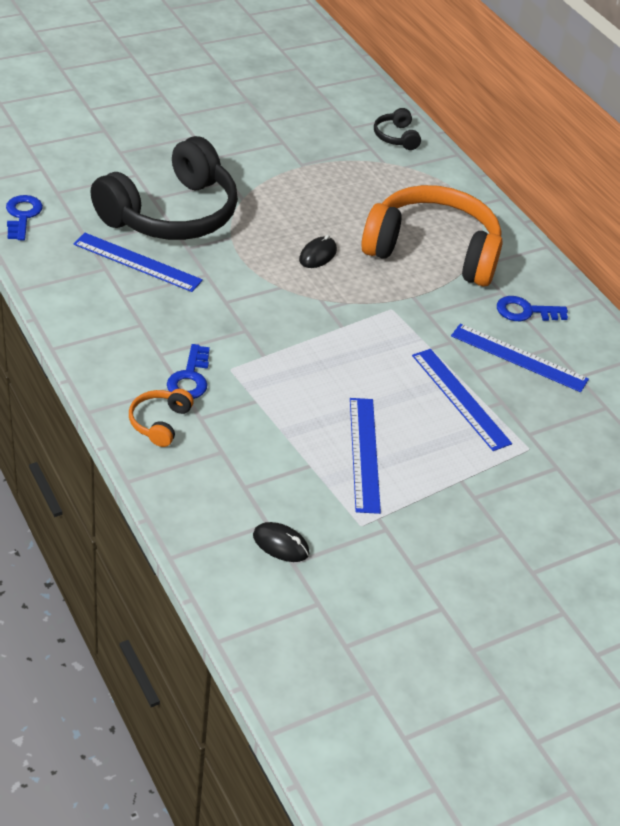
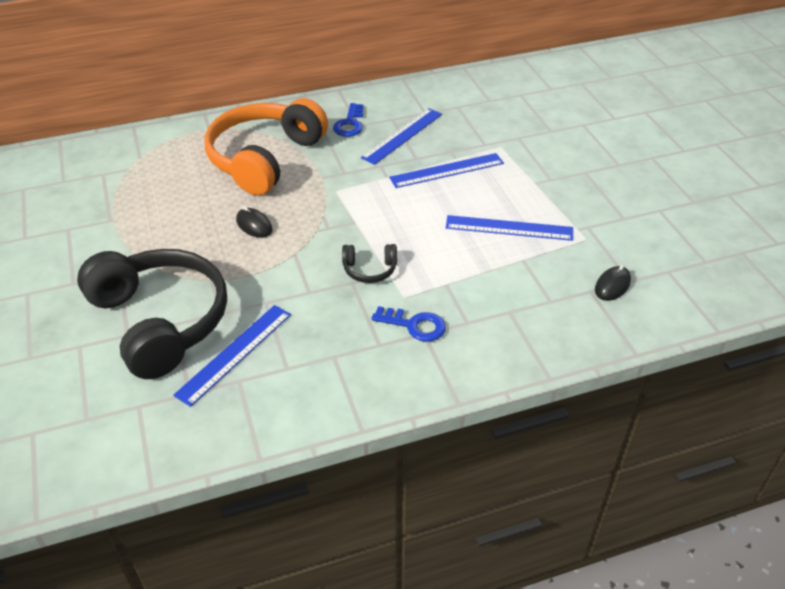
camera: 75 degrees left, 0 degrees up
(22, 215) = (121, 454): blue key -> none
(159, 422) = (474, 351): orange headphones -> none
(396, 137) = (92, 156): black headphones -> black headphones (369, 270)

